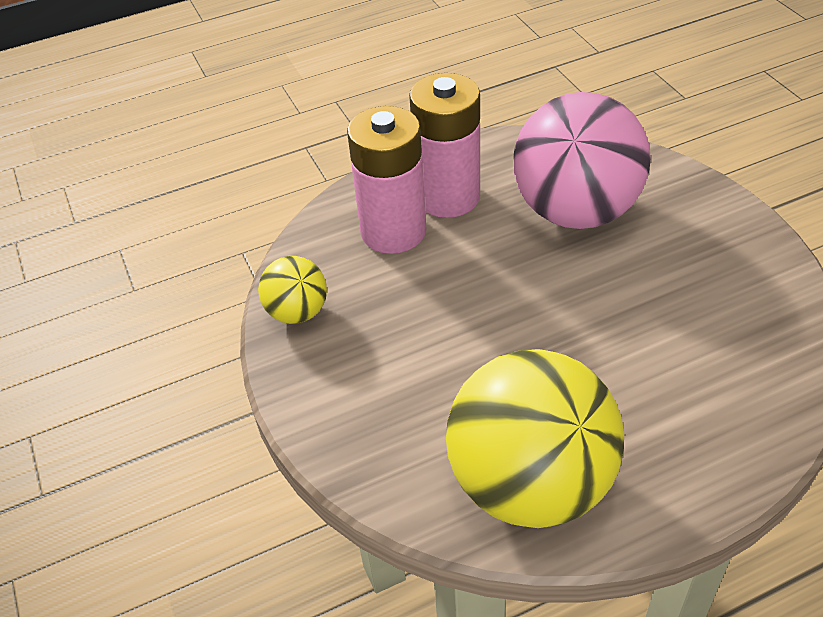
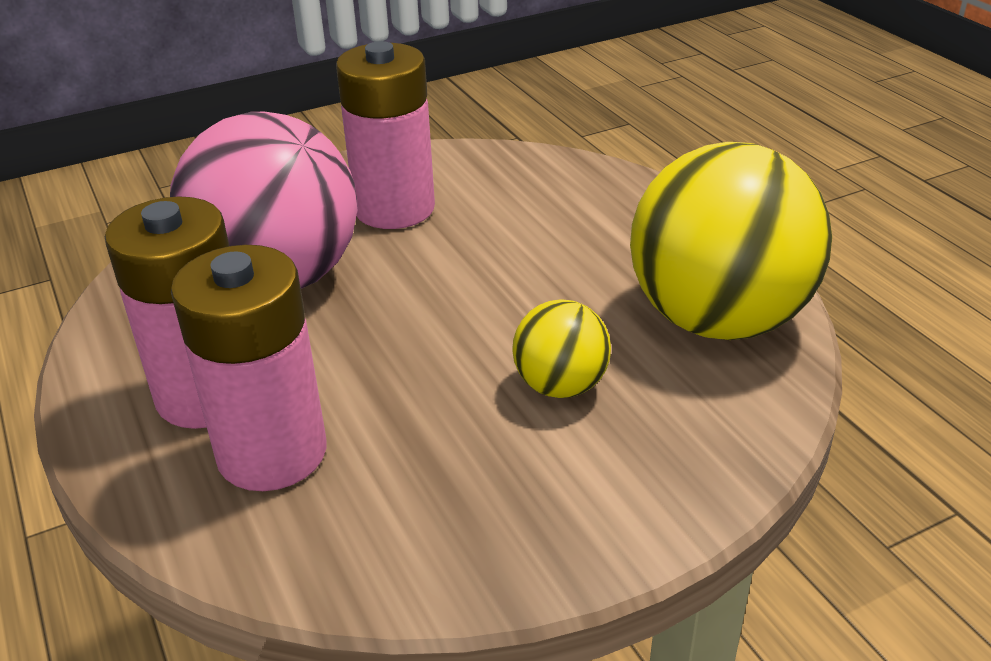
camera: 95 degrees left, 10 degrees down
(297, 312) = (445, 559): yellow ball -> yellow ball (560, 386)
(687, 266) = (394, 209): none -> pink battery

